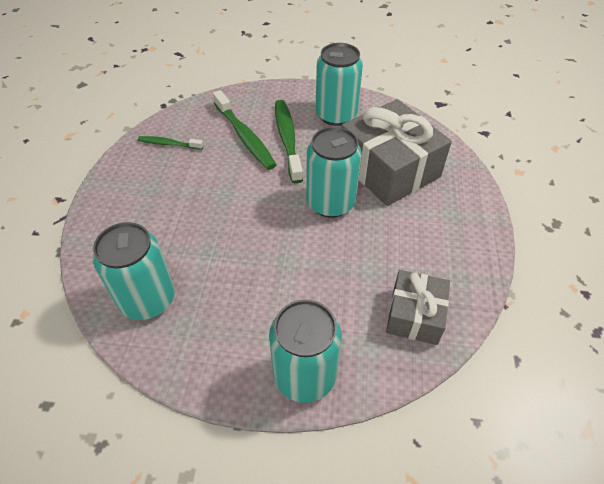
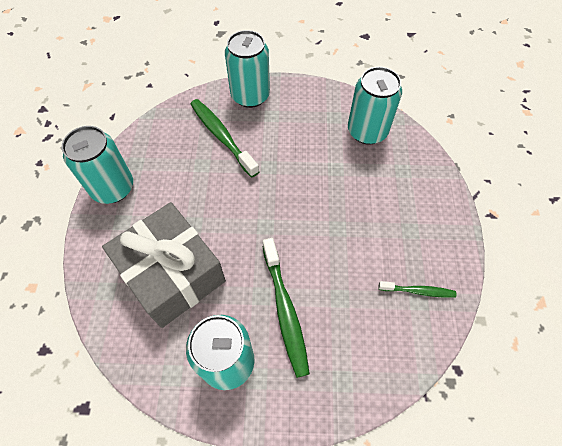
camera: 175 degrees right, 10 degrees up
(245, 137) = (335, 310): green toothbrush -> green toothbrush (222, 136)
(330, 203) = (234, 225): turquoise can -> turquoise can (113, 188)
(415, 315) = (174, 134): grey gift -> none

